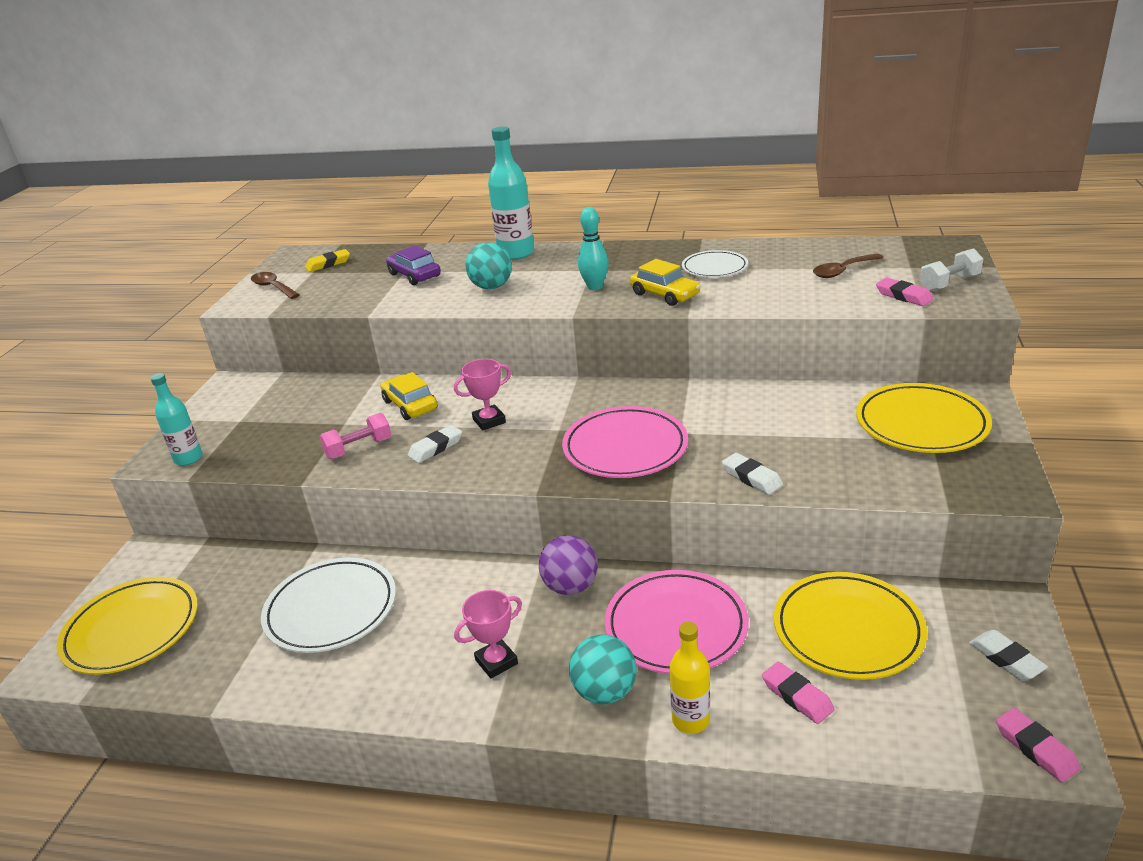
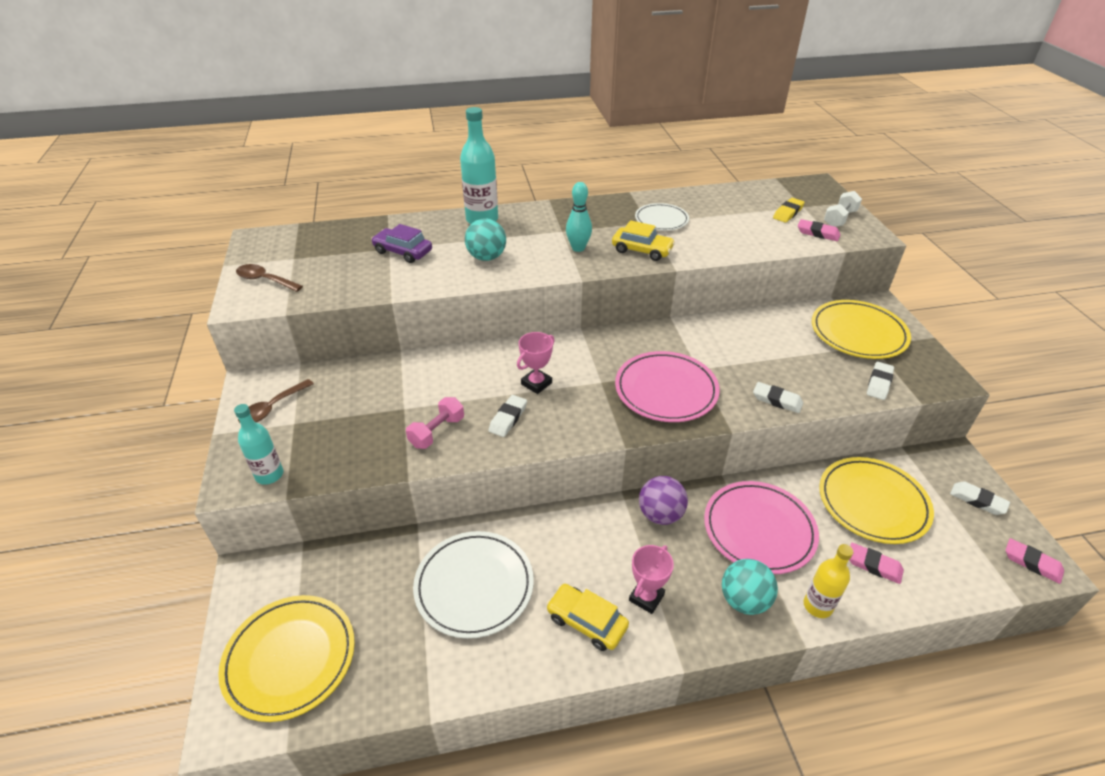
camera: 25 degrees left, 10 degrees up
(328, 264) = (303, 247): yellow eraser -> yellow eraser (788, 213)
(410, 405) = (453, 379): yellow car -> yellow car (586, 622)
(843, 271) = (759, 214): brown spoon -> brown spoon (272, 408)
(904, 480) = (879, 383): none -> white eraser

